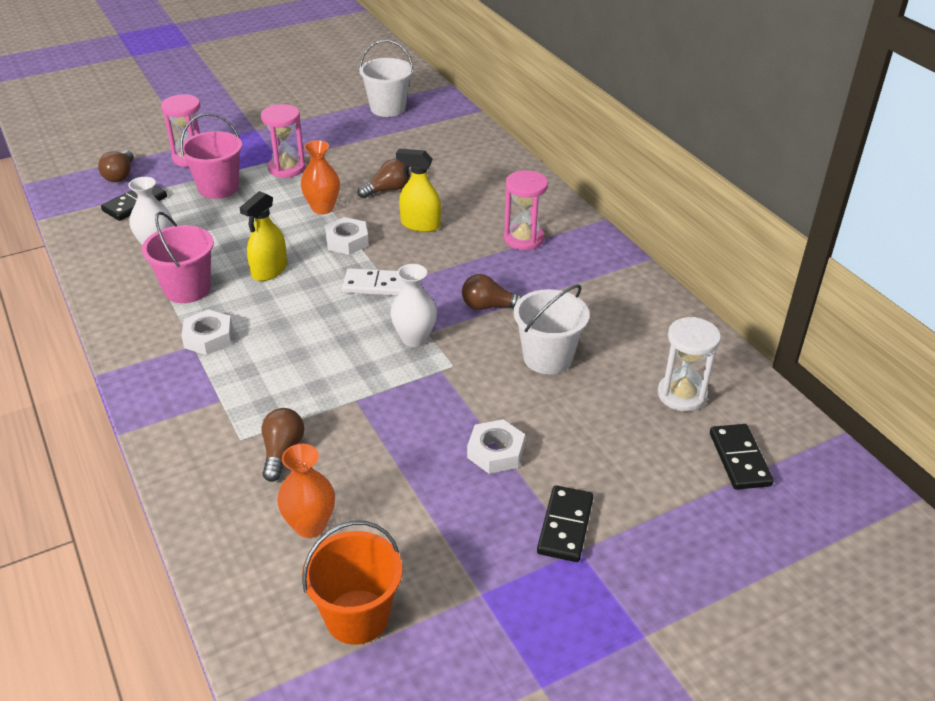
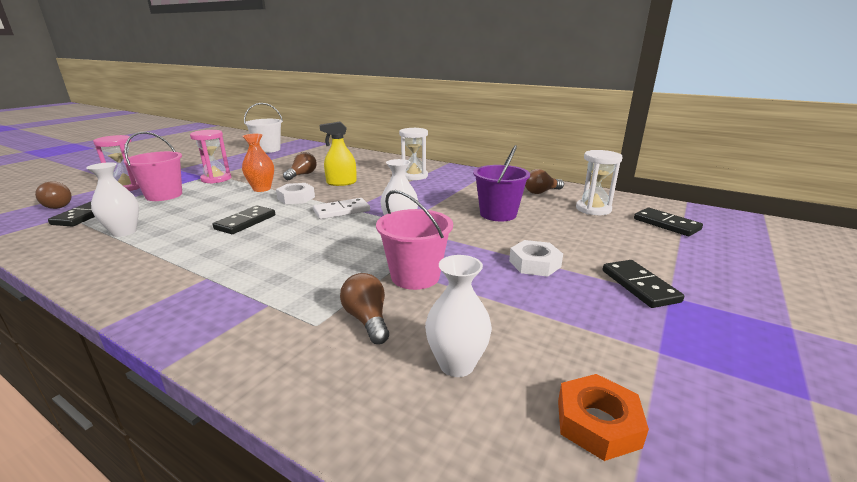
camera: 30 degrees left, 15 degrees down
(187, 289) = (174, 247): pink bucket -> pink bucket (415, 276)
(208, 337) = (220, 269): white nut -> none
(269, 270) = (246, 222): yellow spray bottle -> black domino
(310, 525) = (456, 364): orange vase -> white vase
(357, 616) = (597, 423): orange bucket -> orange nut
(489, 306) = (431, 203): brown light bulb -> brown light bulb (541, 192)
(523, 239) = (414, 176): pink hourglass -> white hourglass
(547, 358) = (498, 214): white bucket -> purple bucket

